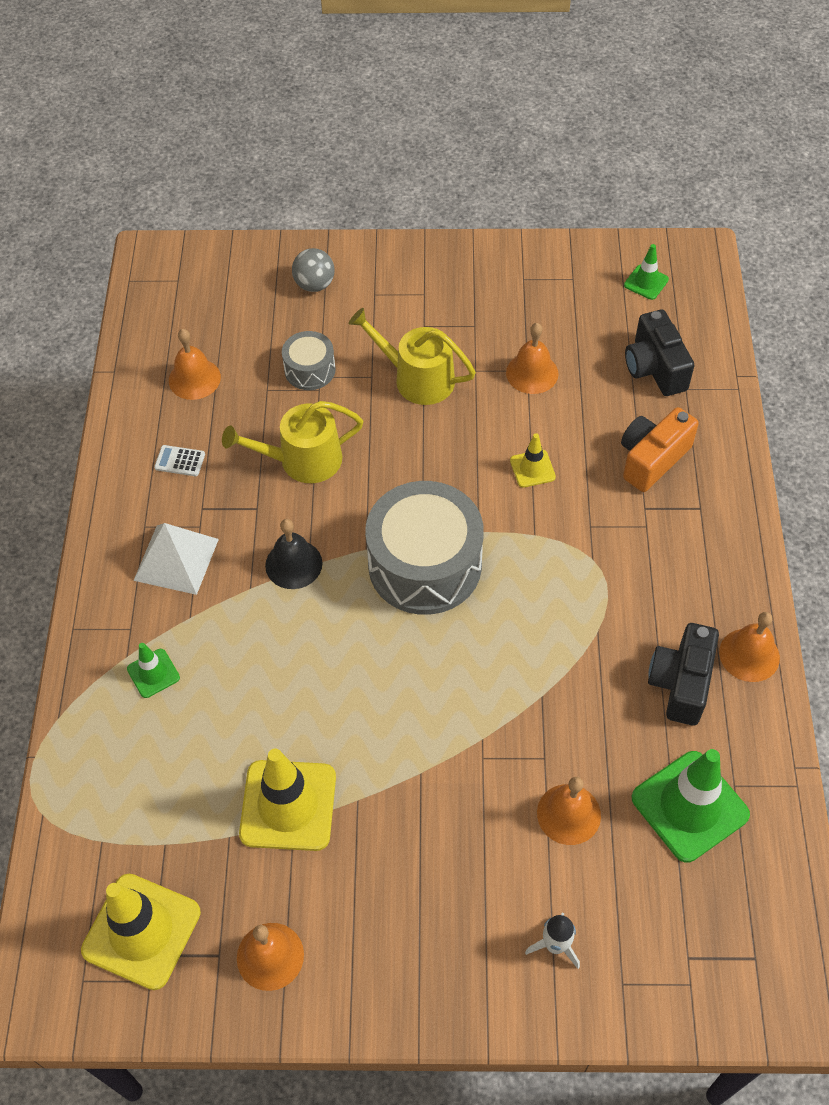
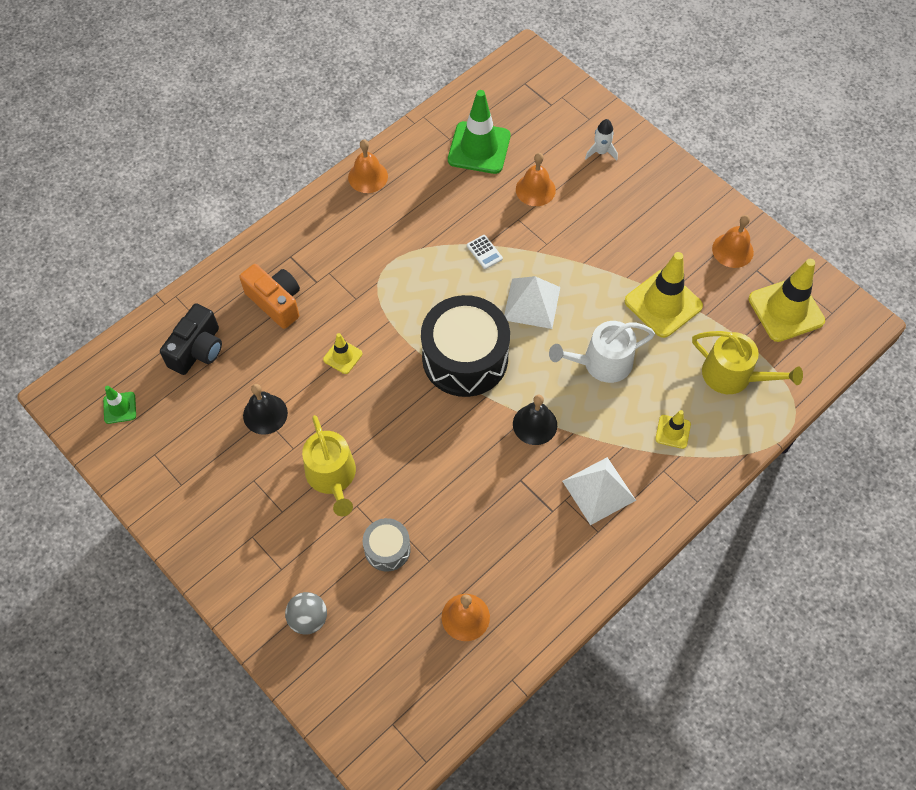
camera: 135 degrees left, 5 degrees up
(153, 673) = (673, 432): green traffic cone -> yellow traffic cone
(180, 461) = (535, 559): white calculator -> white calculator (484, 252)
(289, 679) = (601, 363): none -> white watering can
(302, 460) = (461, 486): yellow watering can -> yellow watering can (733, 375)
(423, 676) = (532, 303): none -> white pyramid
(425, 564) = (465, 358): grey drum -> black drum
(532, 373) = (265, 414): orange bell -> black bell
(652, 459) = (276, 302): orange camera -> orange camera turned 135 degrees counterclockwise
(681, 683) = (415, 193): black camera -> none

